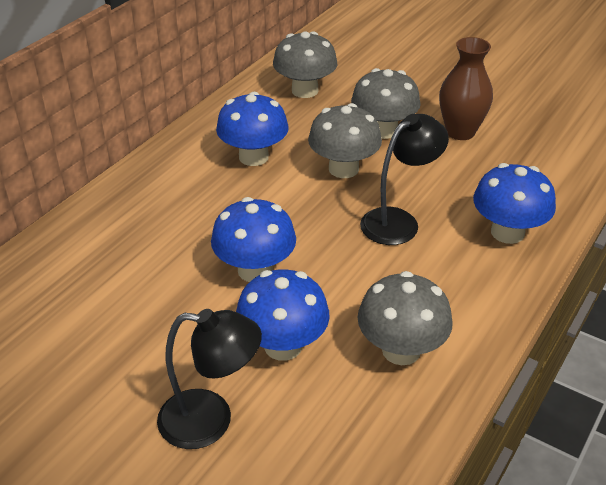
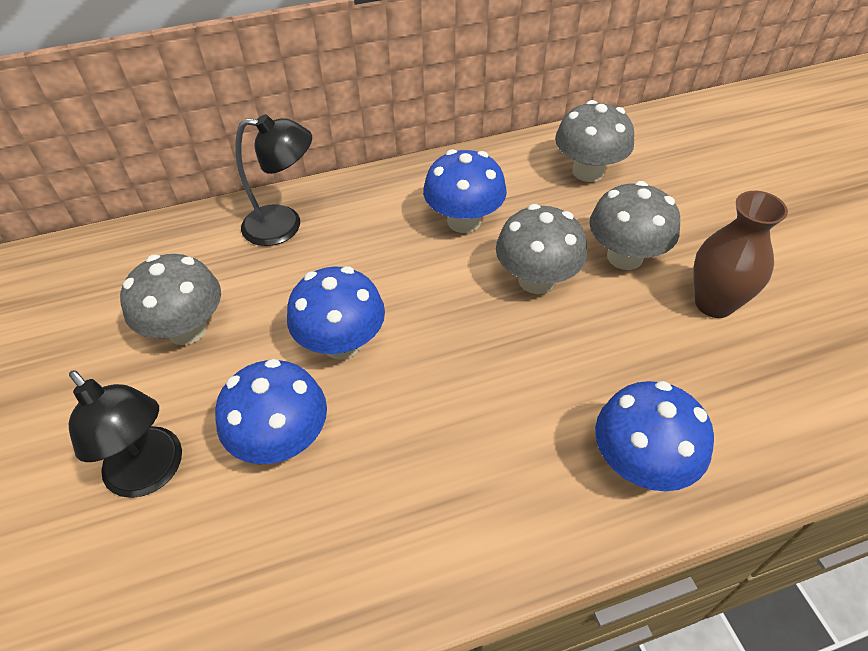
camera: 40 degrees right, 10 degrees up
(398, 221) = (530, 373): black lamp -> black lamp (284, 225)
(401, 350) = (377, 526): grey mushroom -> grey mushroom (187, 329)

